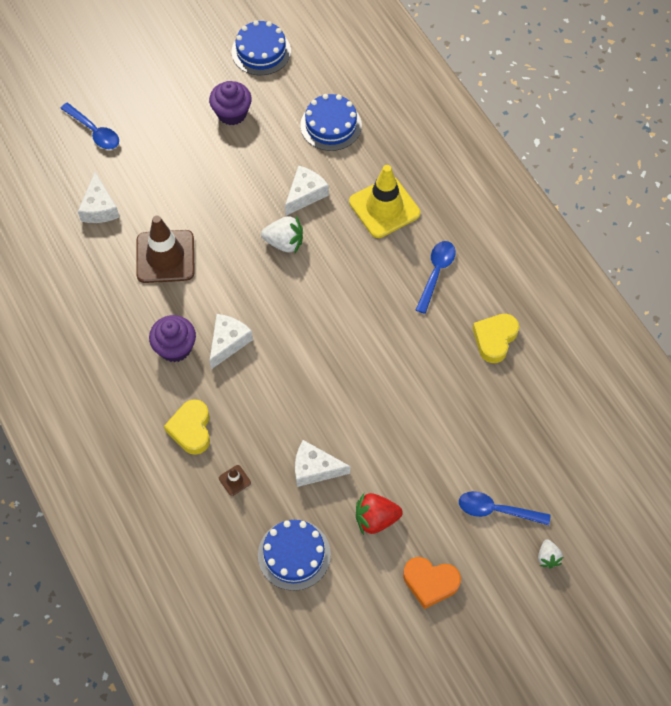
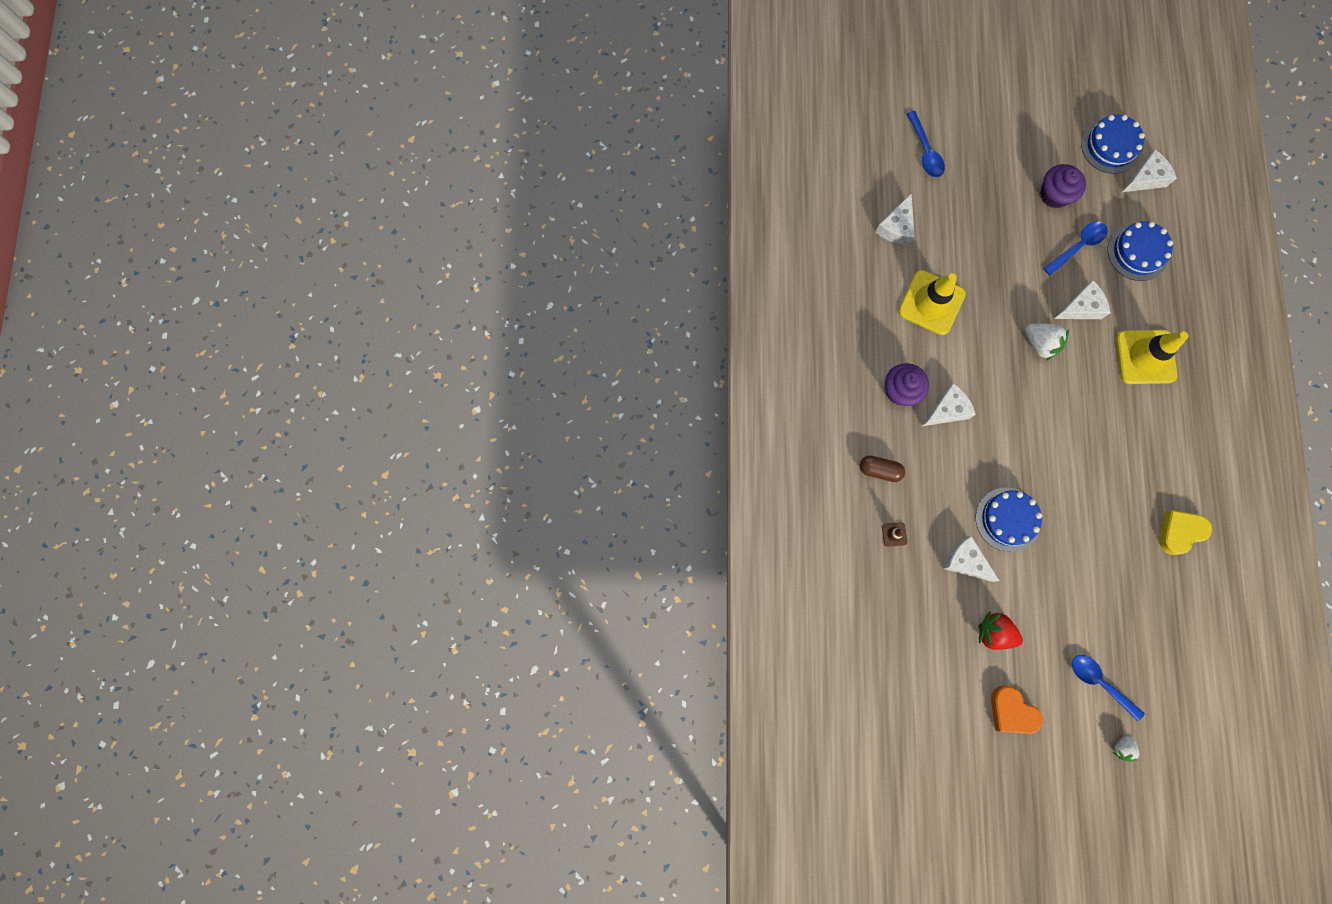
camera: 30 degrees right, 15 degrees up
(165, 257) = (931, 303): brown traffic cone -> yellow traffic cone
(191, 429) = (879, 470): yellow heart -> brown capsule
(294, 554) = (912, 624): blue cake -> blue cake (1007, 519)
(305, 63) = (1145, 178): none -> white cheese
(436, 273) = (1159, 443): blue spoon -> blue spoon (1077, 246)

